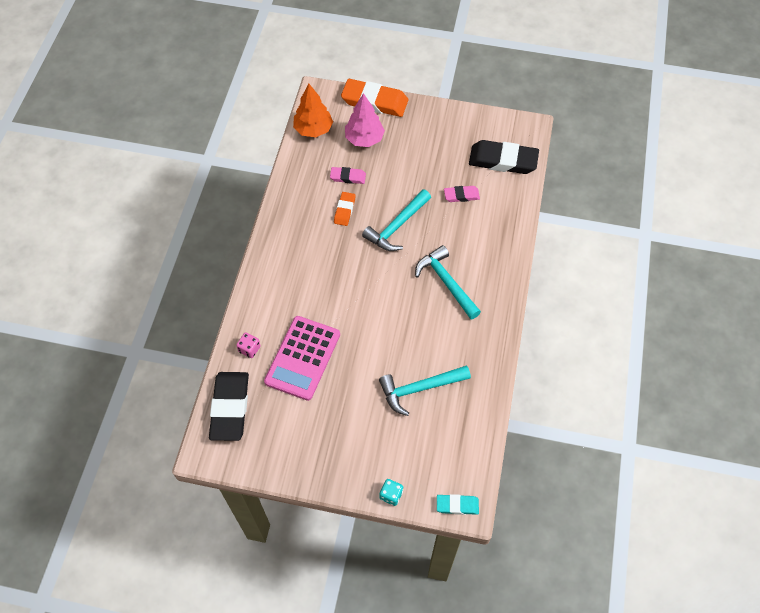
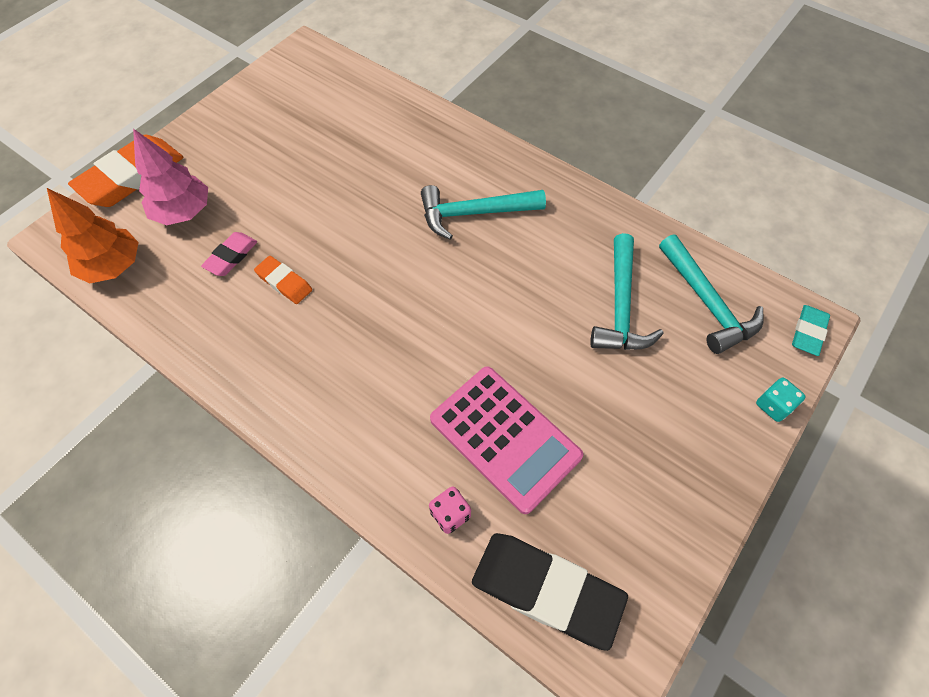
camera: 65 degrees left, 0 degrees up
(397, 226) = (354, 232): turquoise hammer -> turquoise hammer (707, 303)
(461, 195) = (354, 147): pink eraser -> none
(503, 160) = (332, 89): black eraser -> none

